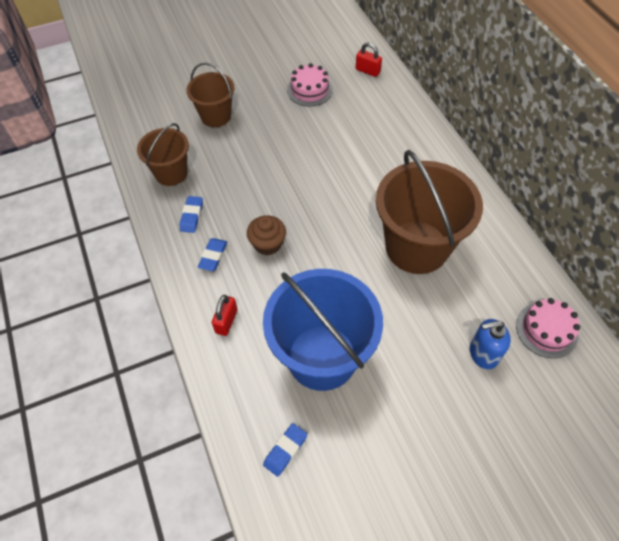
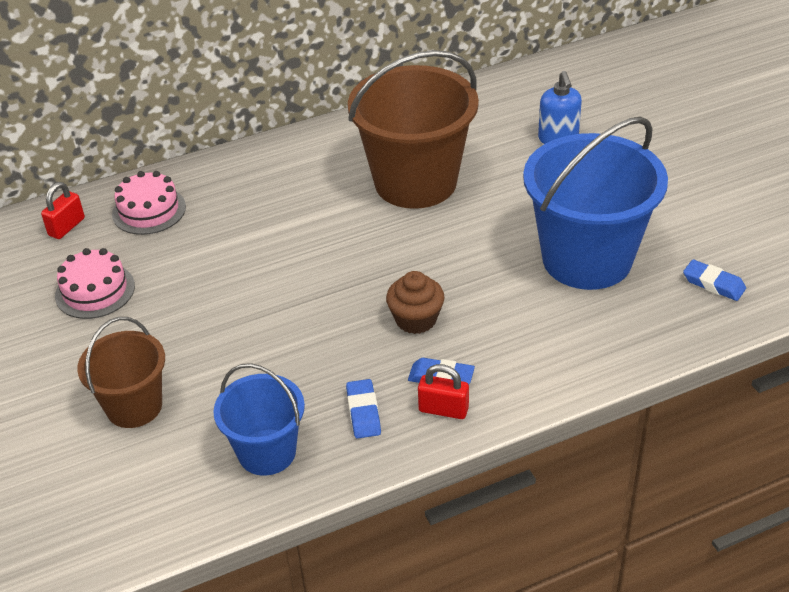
camera: 90 degrees left, 15 degrees down
(171, 173) = (267, 452): brown bucket -> blue bucket
(192, 216) = (363, 412): blue eraser -> blue eraser turned 75 degrees clockwise
(226, 321) = (550, 352): red padlock -> red padlock (443, 409)
(546, 330) = (521, 96): pink cake -> pink cake (149, 210)

